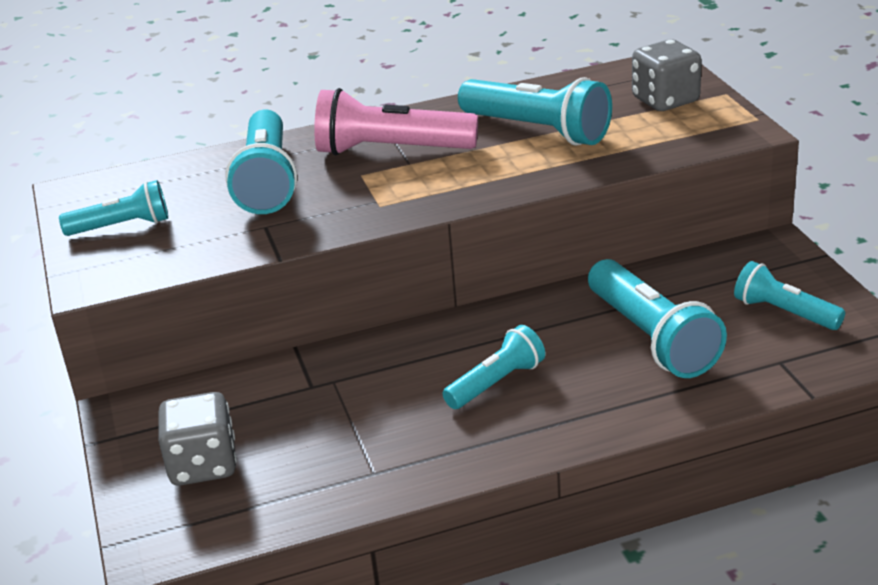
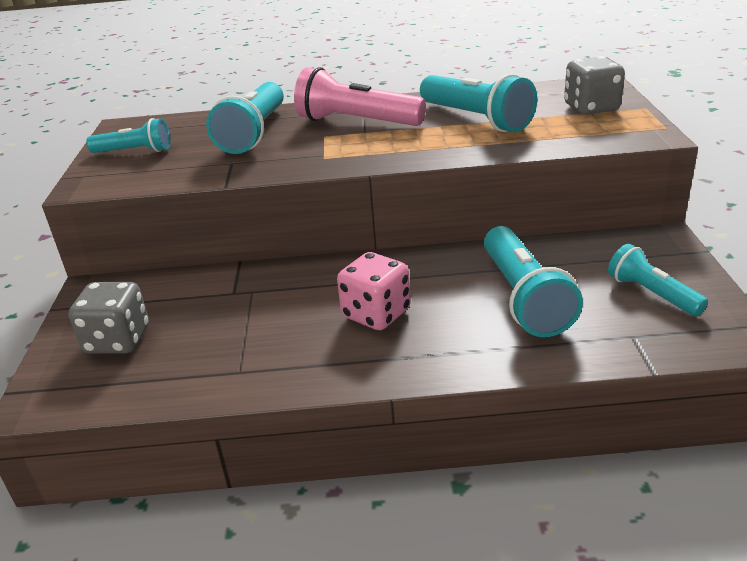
camera: 15 degrees right, 0 degrees up
(496, 383) = (376, 314): turquoise flashlight -> pink dice

